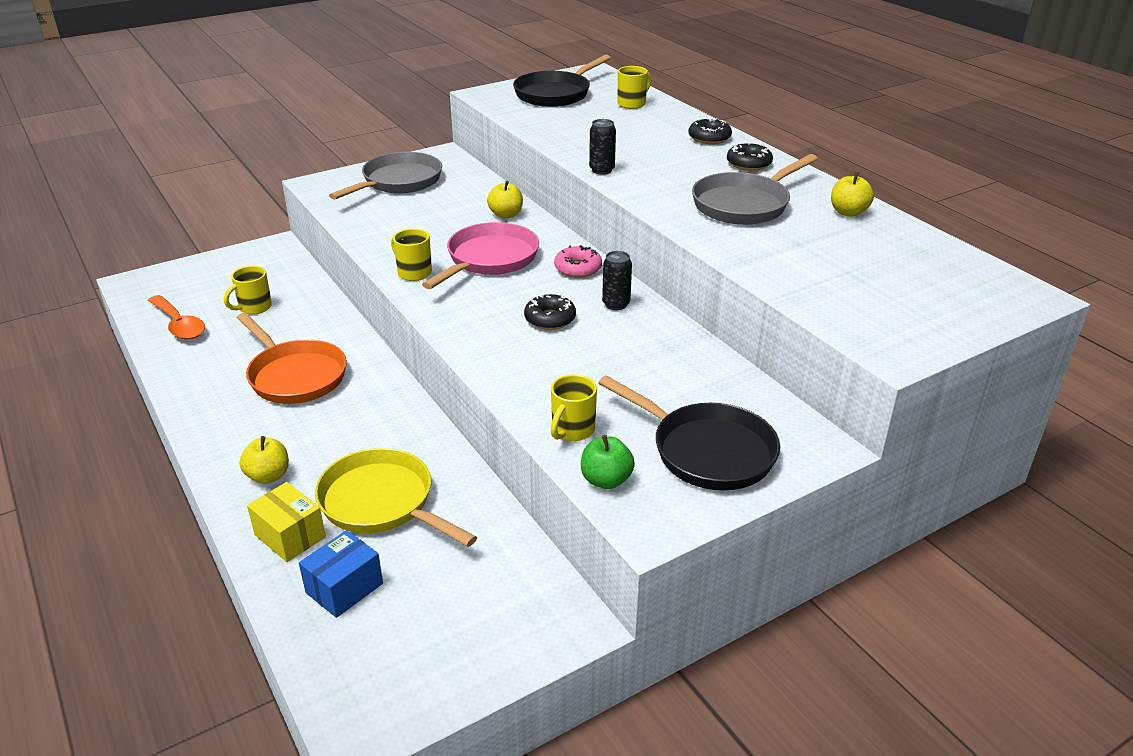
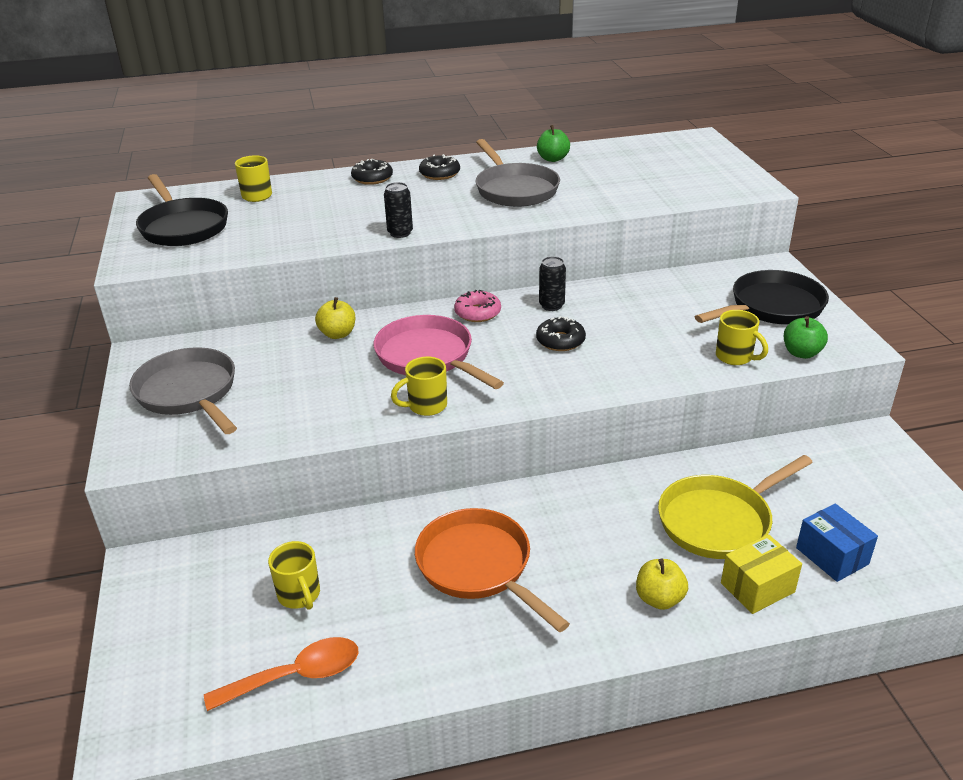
camera: 70 degrees left, 0 degrees up
(295, 376) = (478, 566): orange pan -> orange pan turned 105 degrees counterclockwise
(848, 212) = (553, 159): yellow apple -> green apple

